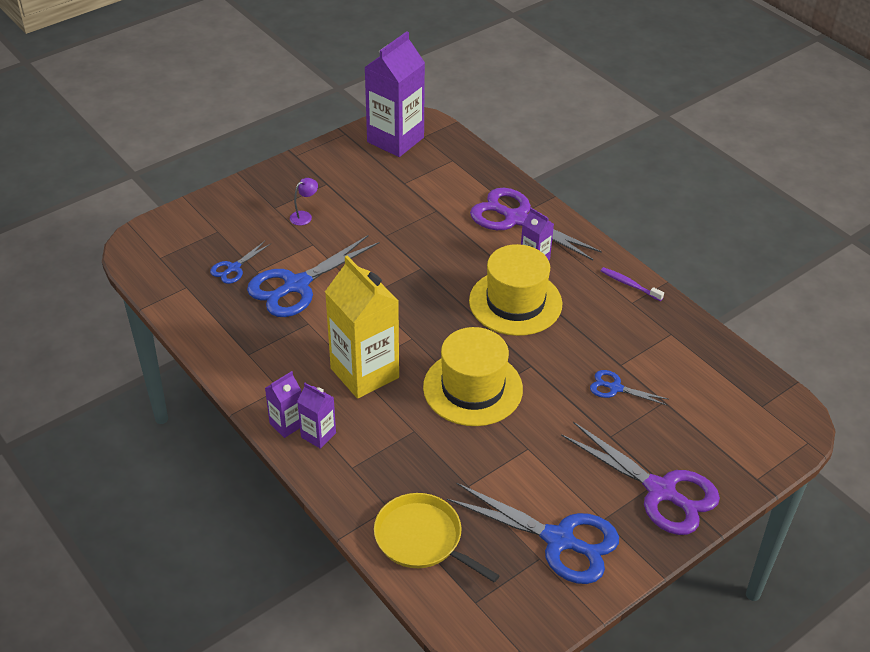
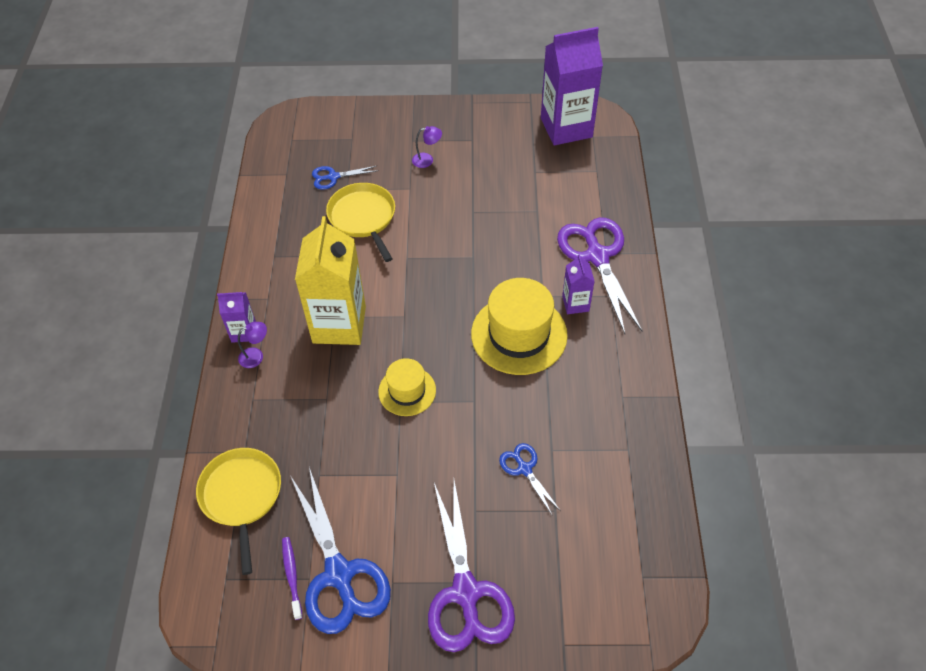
camera: 40 degrees right, 10 degrees up
(296, 285) = (363, 218): blue scissors -> yellow pan
(318, 435) = (256, 356): purple carton -> purple lamp
(472, 388) = (407, 391): yellow hat -> yellow hat, size x0.58
(630, 285) = (638, 378): purple toothbrush -> purple toothbrush (292, 576)

